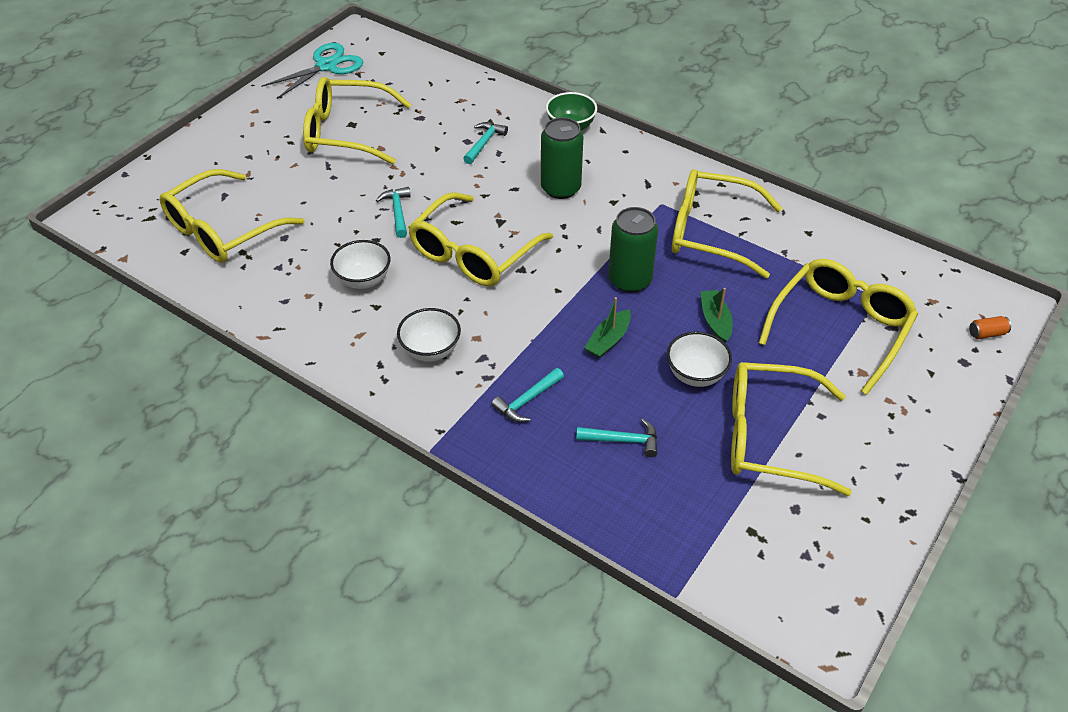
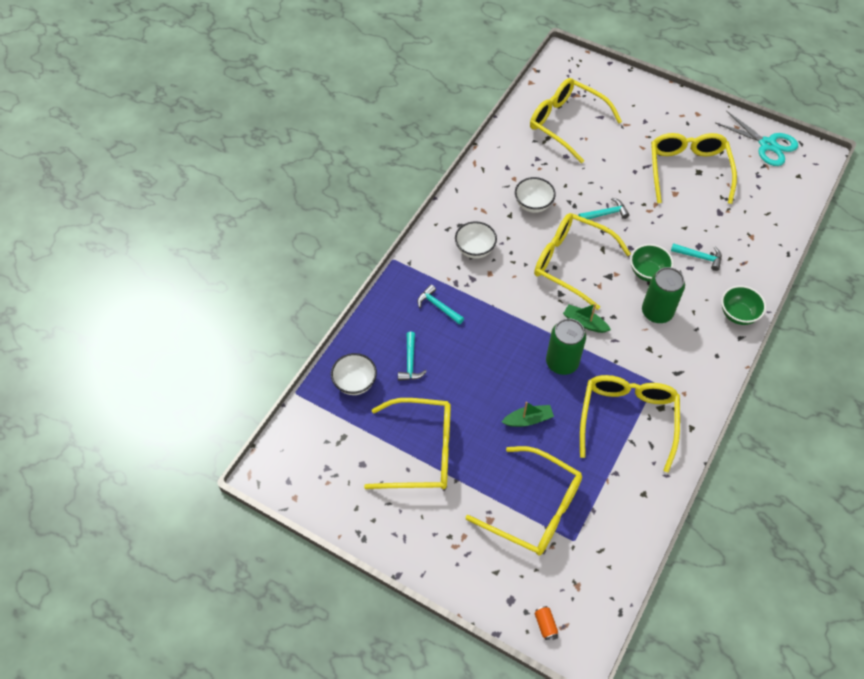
camera: 85 degrees right, 10 degrees up
(500, 188) = (647, 272): none -> green bowl
(608, 340) = (498, 351): green boat -> green boat (584, 323)
(695, 375) = (473, 406): white bowl -> white bowl (355, 383)
(769, 437) = (421, 451): yellow glasses -> yellow glasses turned 90 degrees clockwise

